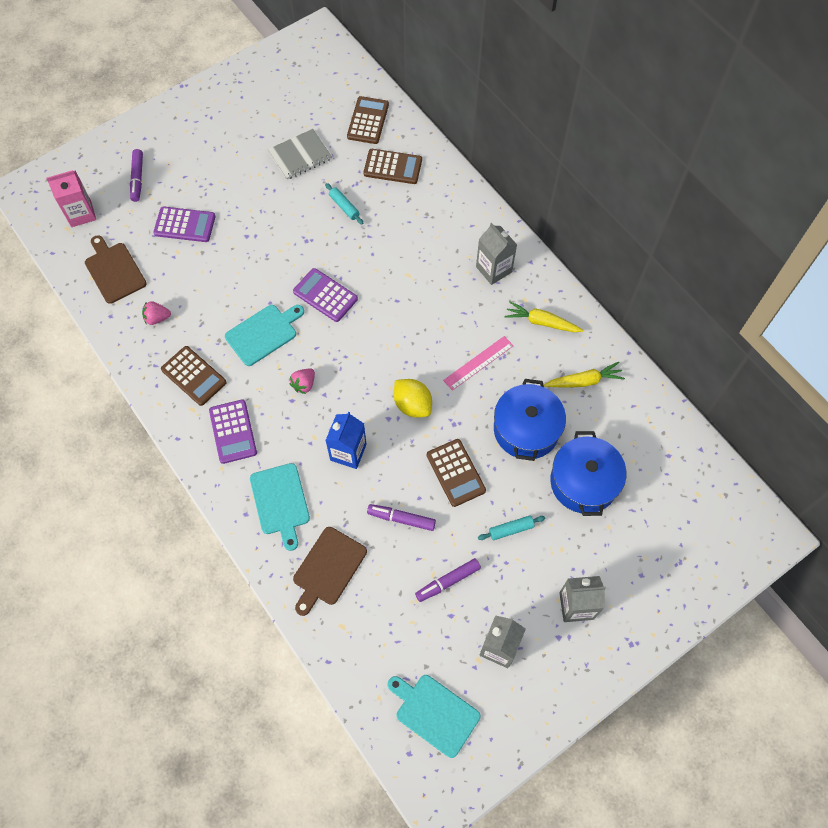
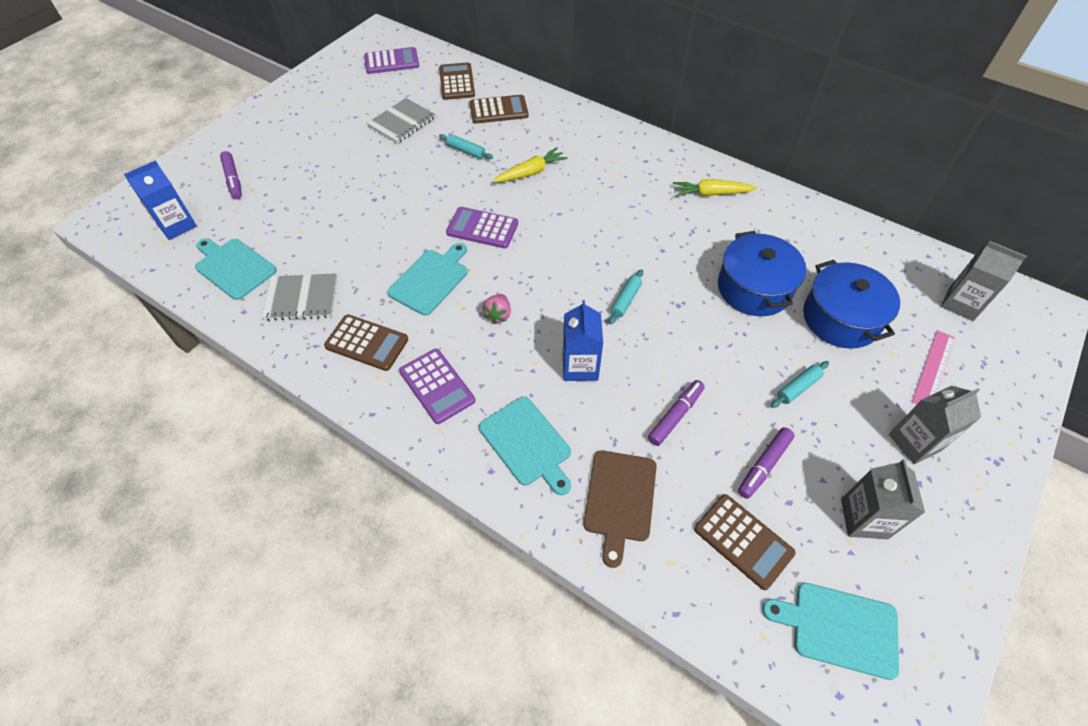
camera: 20 degrees left, 10 degrees down
(81, 214) = (177, 225): pink carton -> blue carton
(114, 270) = (233, 267): brown cutting board -> turquoise cutting board
(157, 318) = (301, 298): pink strawberry -> grey notebook
(185, 225) = (301, 206): purple calculator -> purple calculator (392, 62)
(401, 519) = (675, 416): purple marker -> purple marker turned 135 degrees clockwise
(412, 405) = (625, 300): yellow lemon -> turquoise rolling pin
(455, 473) = (707, 350): brown calculator -> brown calculator (743, 541)
(478, 363) = (671, 244): pink ruler -> pink ruler (933, 369)
(494, 269) = (640, 164): grey carton -> grey carton (961, 303)
(584, 381) = (782, 230): yellow carrot -> yellow carrot (531, 172)

